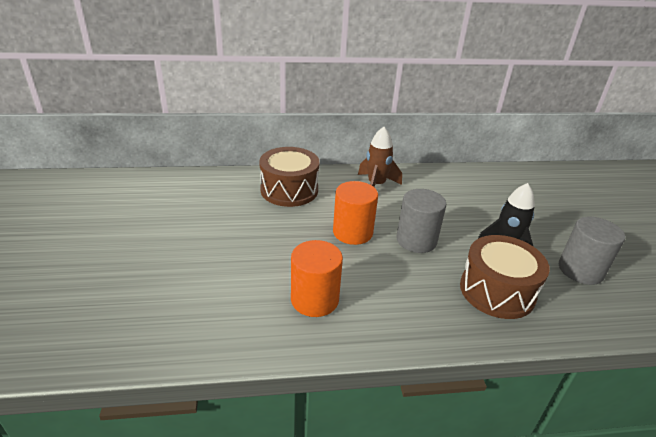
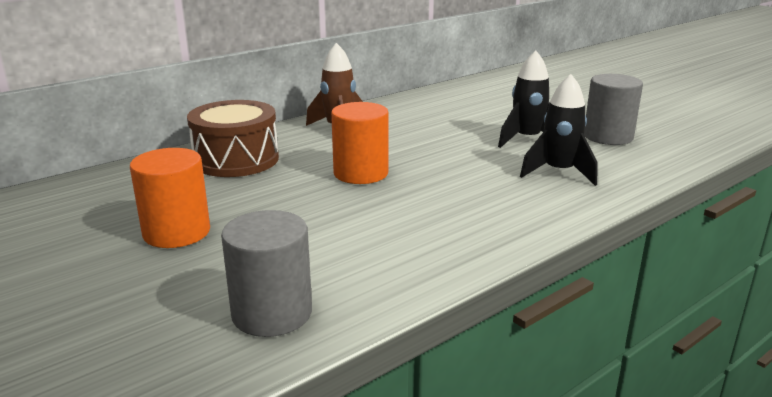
camera: 30 degrees left, 10 degrees down
(314, 299) = (388, 240): orange cylinder -> orange cylinder (176, 232)
(416, 240) = (437, 159): grey cylinder -> grey cylinder (272, 313)
(497, 291) = (558, 172): brown drum -> black rocket

